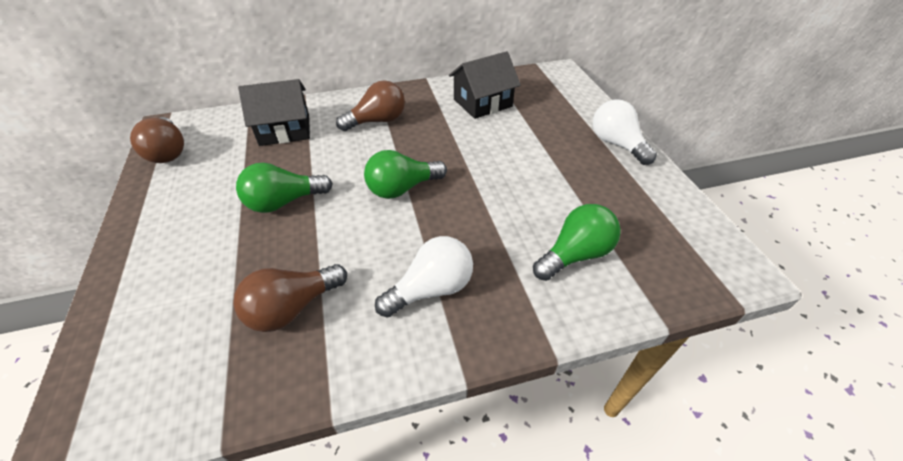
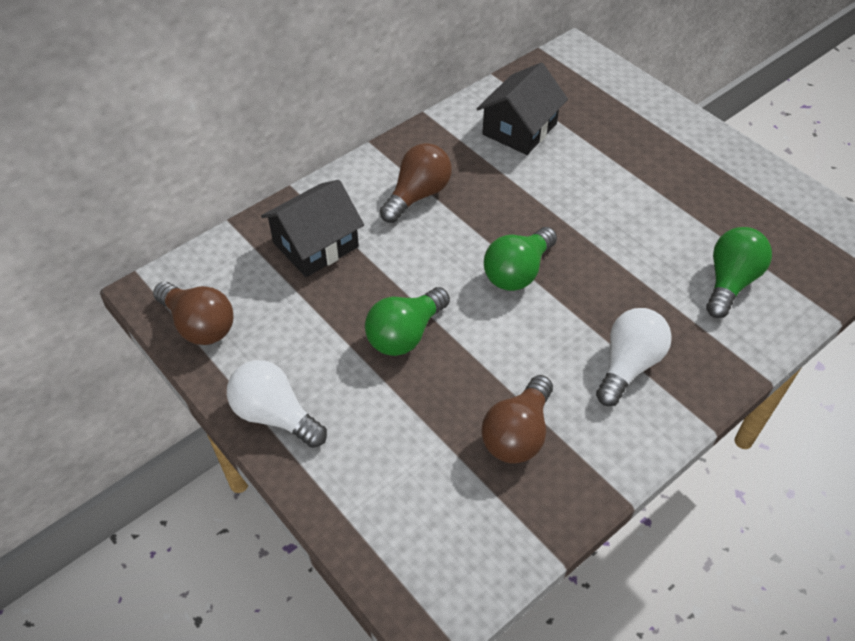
camera: 25 degrees left, 5 degrees up
(616, 144) = (696, 140): white light bulb -> white light bulb (275, 415)

